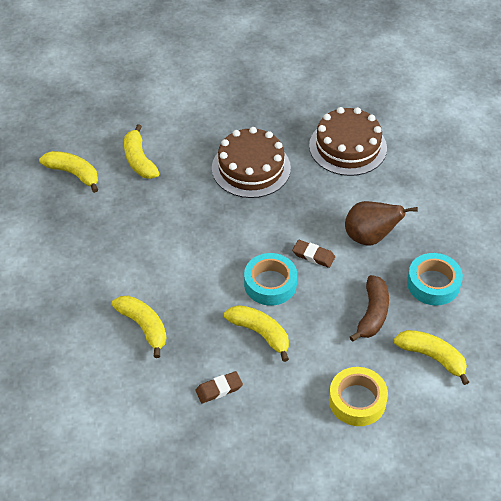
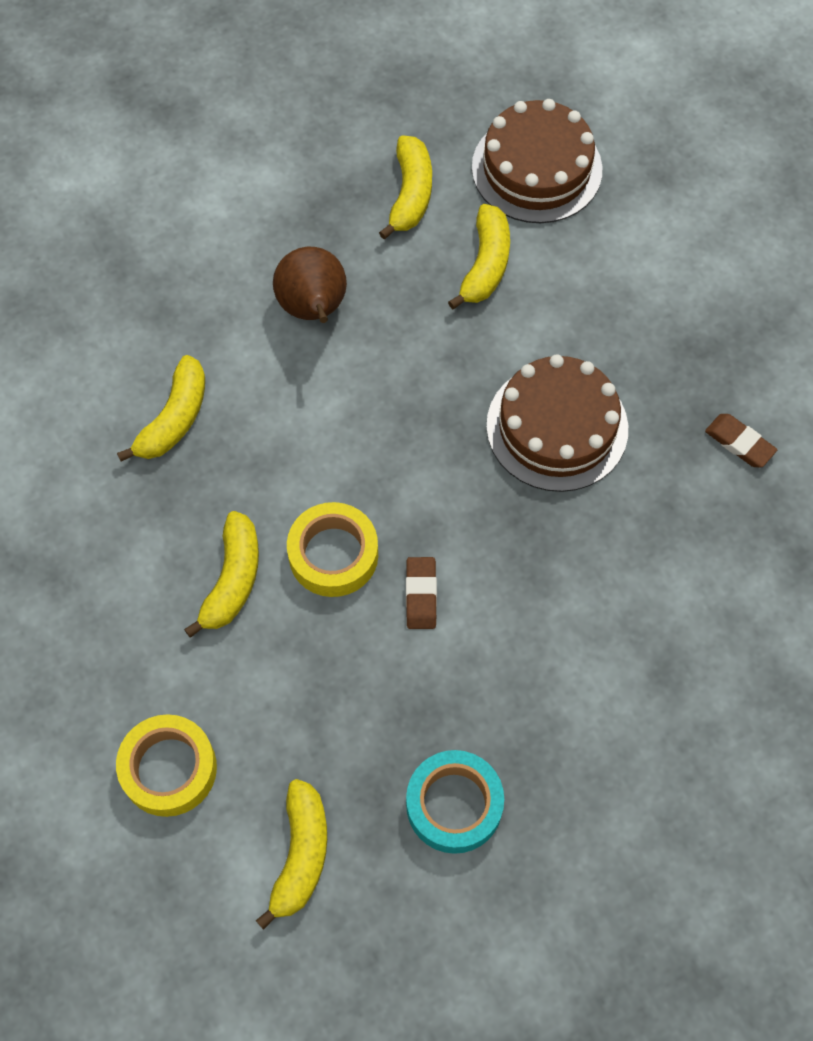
camera: 65 degrees right, 15 degrees up
(139, 160) = (485, 265): yellow banana -> yellow banana turned 150 degrees clockwise
(219, 389) = (109, 566): brown eraser -> brown eraser (739, 443)
(270, 284) = (333, 554): turquoise tape -> yellow tape
(347, 147) = (690, 554): brown cake -> brown cake (536, 168)
(370, 237) = (503, 667): brown pear -> brown pear (313, 309)
(372, 314) = (345, 730): brown banana -> none

